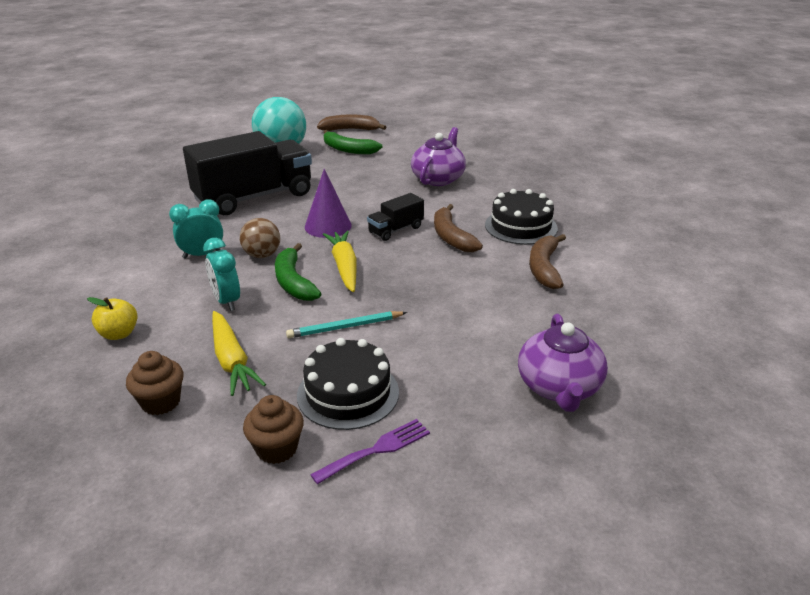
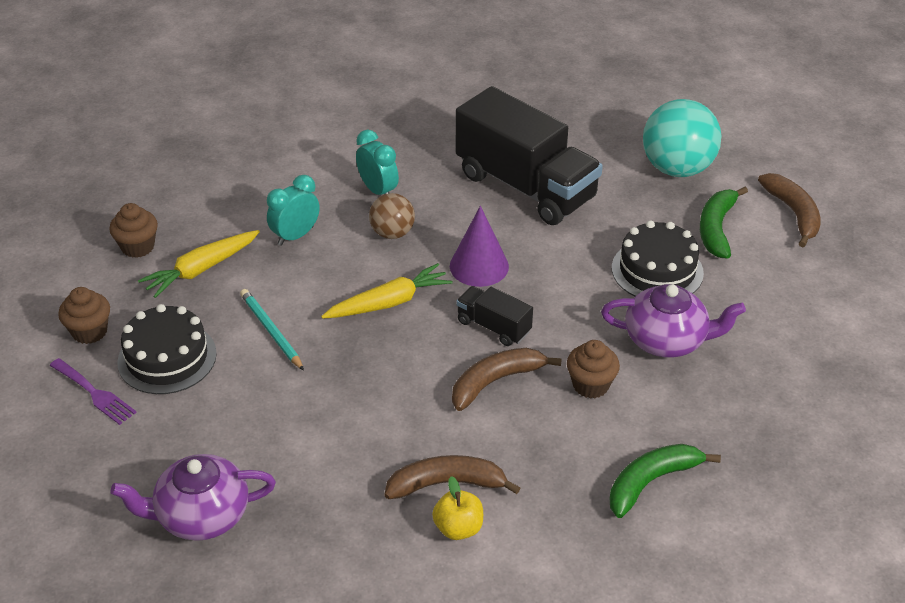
camera: 75 degrees right, 10 degrees up
(119, 334) = (226, 188): yellow apple -> yellow apple (458, 528)
(293, 282) = (345, 272): green banana -> green banana (651, 482)
(468, 206) = (590, 385): none -> brown cupcake
(521, 226) = (554, 448): black cake -> black cake (657, 270)

